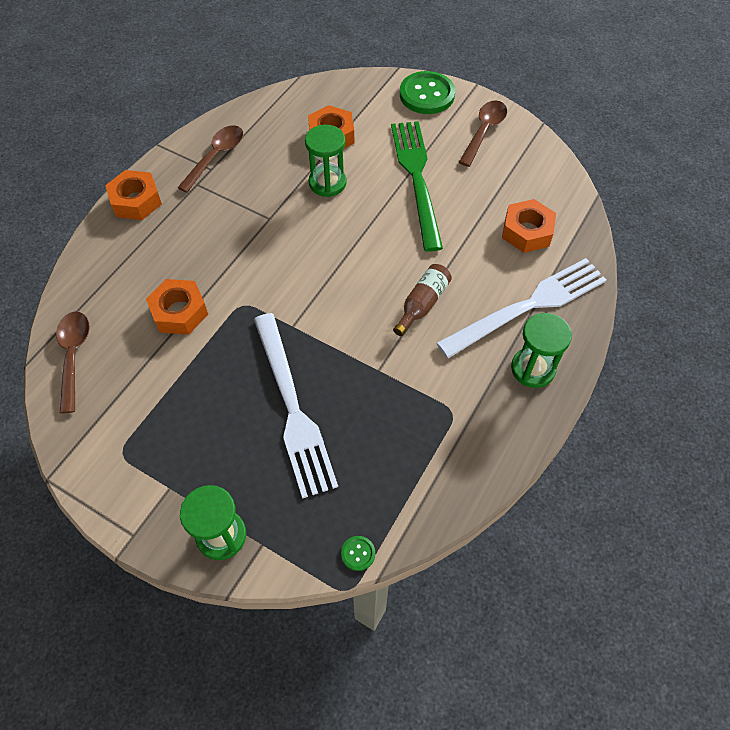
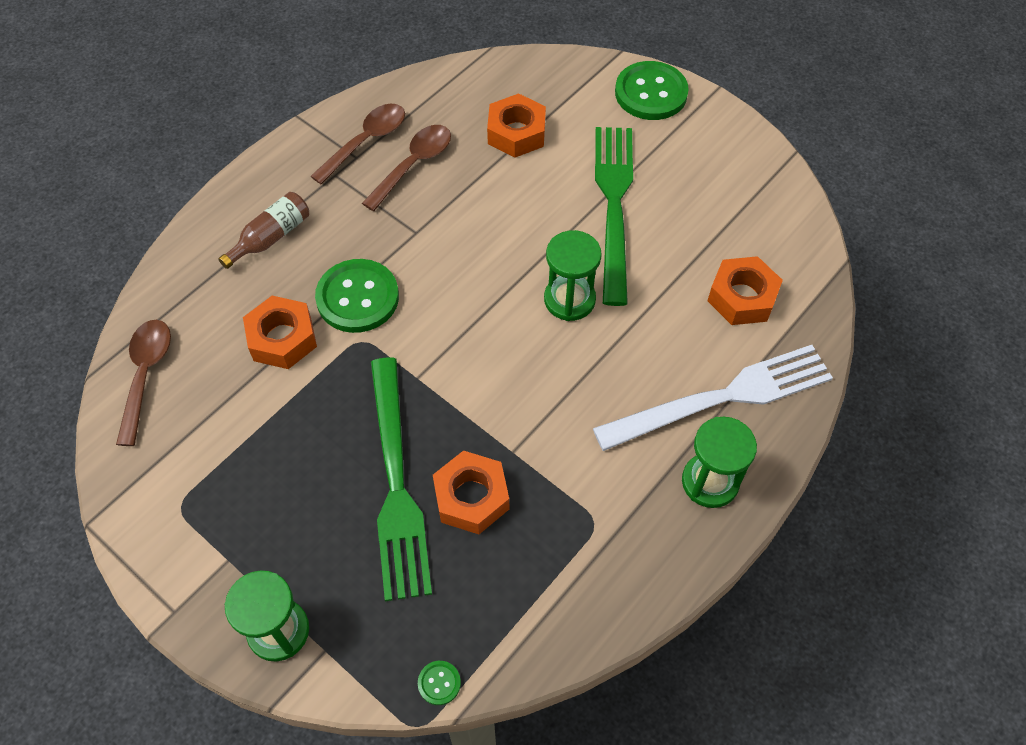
camera: 10 degrees right, 0 degrees up
(136, 201) = (257, 186): orange nut -> orange nut (471, 497)
(233, 273) = (357, 297): none -> green button
(292, 408) = (396, 483): white fork -> green fork
(327, 183) = (498, 195): green hourglass -> green hourglass (569, 299)
(422, 304) = (586, 374): brown bottle -> brown bottle (271, 237)
(484, 131) = (715, 153): brown spoon -> brown spoon (414, 165)

